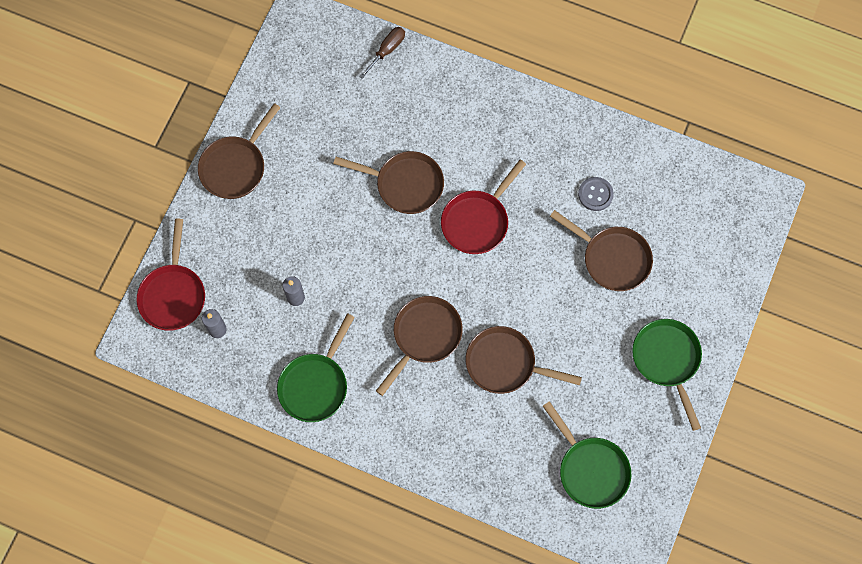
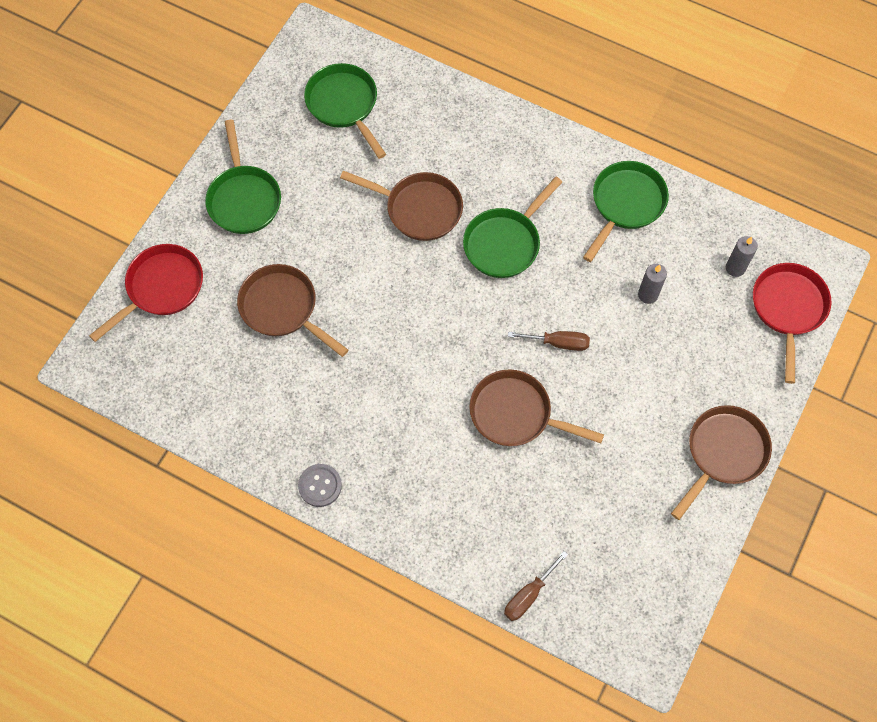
camera: 175 degrees left, 5 degrees down
(372, 247) = (558, 343): none -> brown screwdriver
(424, 336) = (504, 243): brown pan -> green pan
(477, 221) = (433, 363): red pan -> red pan (161, 288)
(595, 194) = (288, 383): grey button -> grey button (320, 486)

